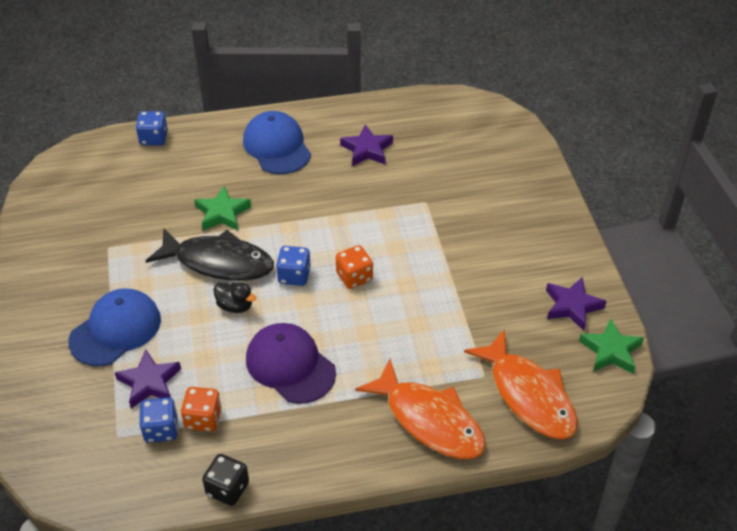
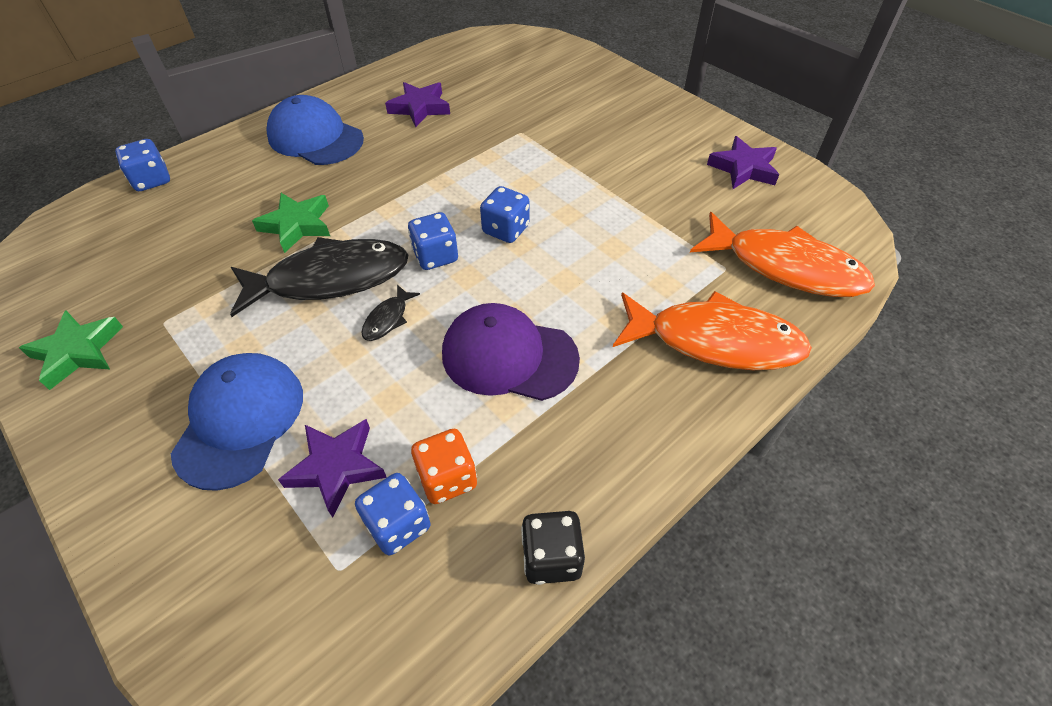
camera: 30 degrees left, 5 degrees up
(235, 306) = (388, 319): black duck -> black fish
(354, 277) = (506, 229): orange dice -> blue dice
(611, 351) = (815, 192): green star -> green star (77, 352)

